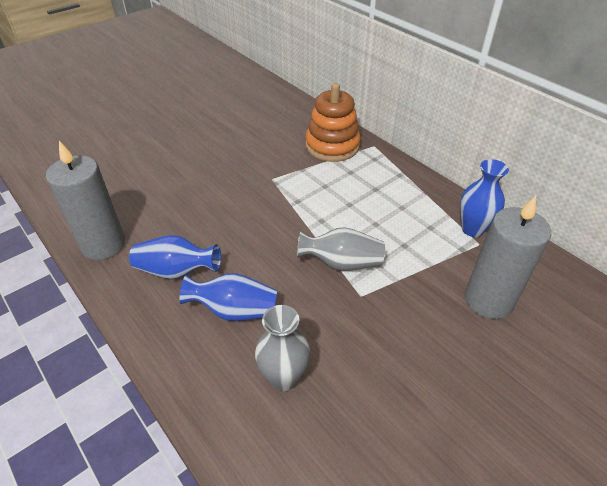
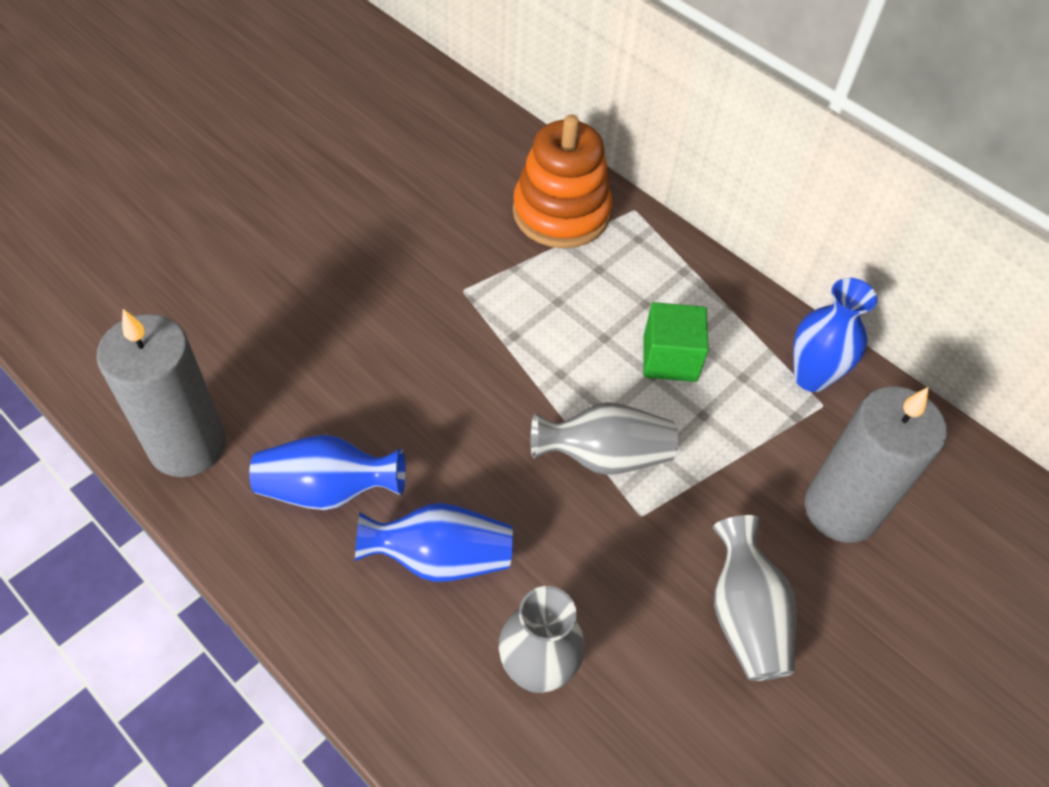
camera: 10 degrees left, 10 degrees up
(387, 216) = (670, 358): none -> green cube
(422, 356) = (745, 616): none -> grey vase

